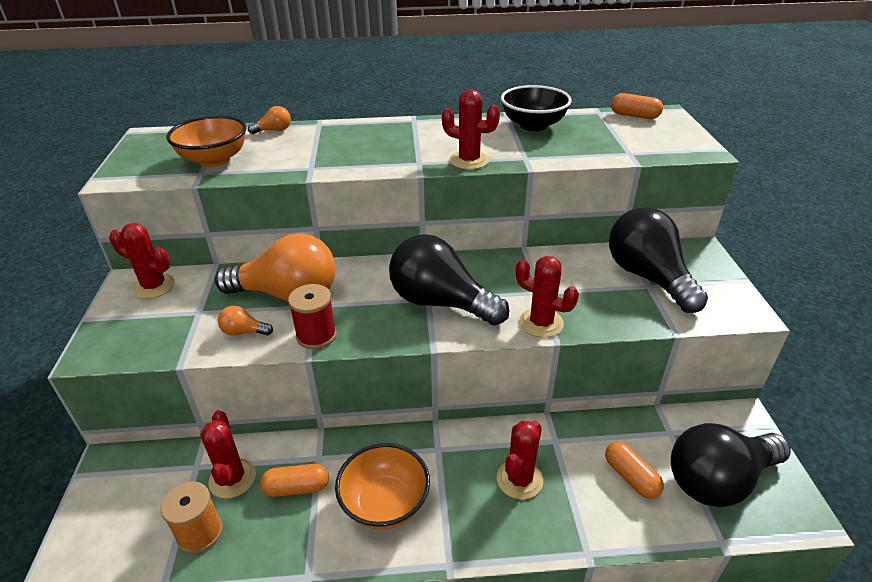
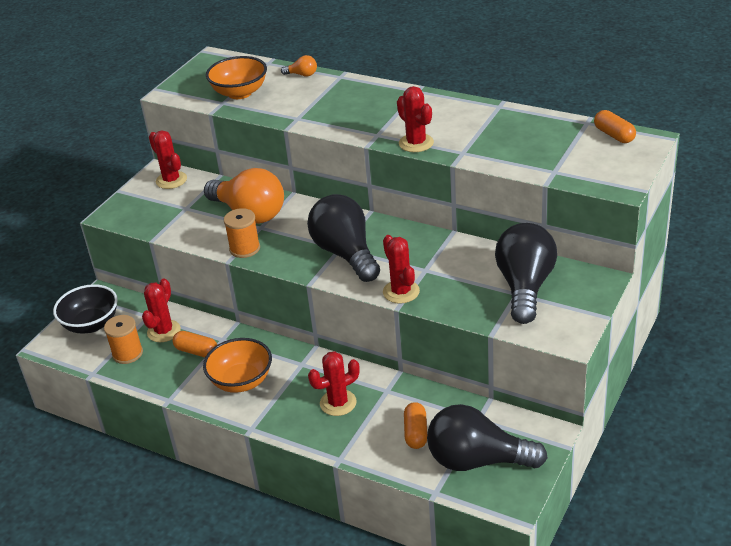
camera: 35 degrees right, 0 degrees up
(244, 332) = (203, 231): orange light bulb -> none
(316, 335) = (245, 248): red spool -> orange spool
(533, 125) = (509, 122): black bowl -> black bowl (91, 324)

